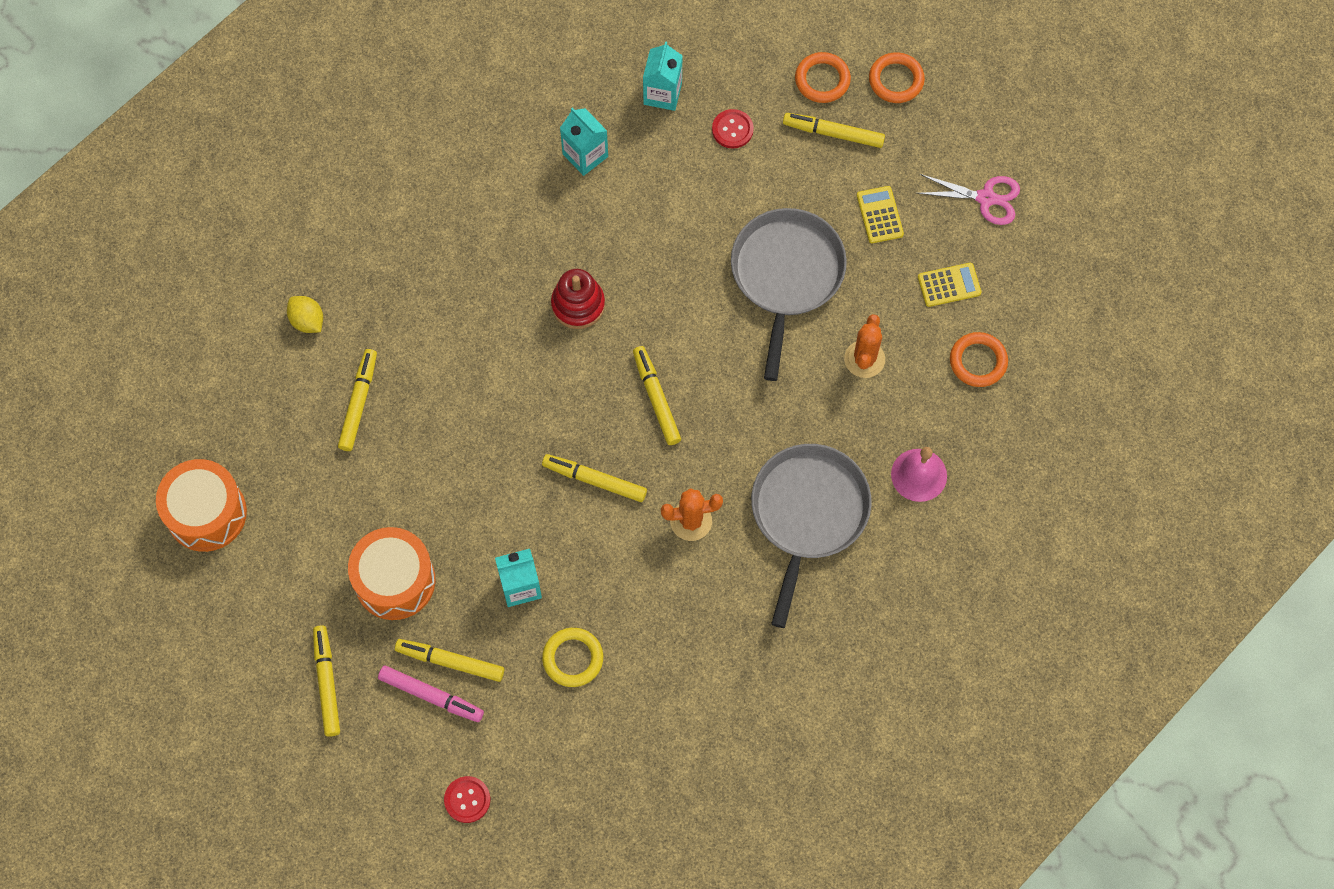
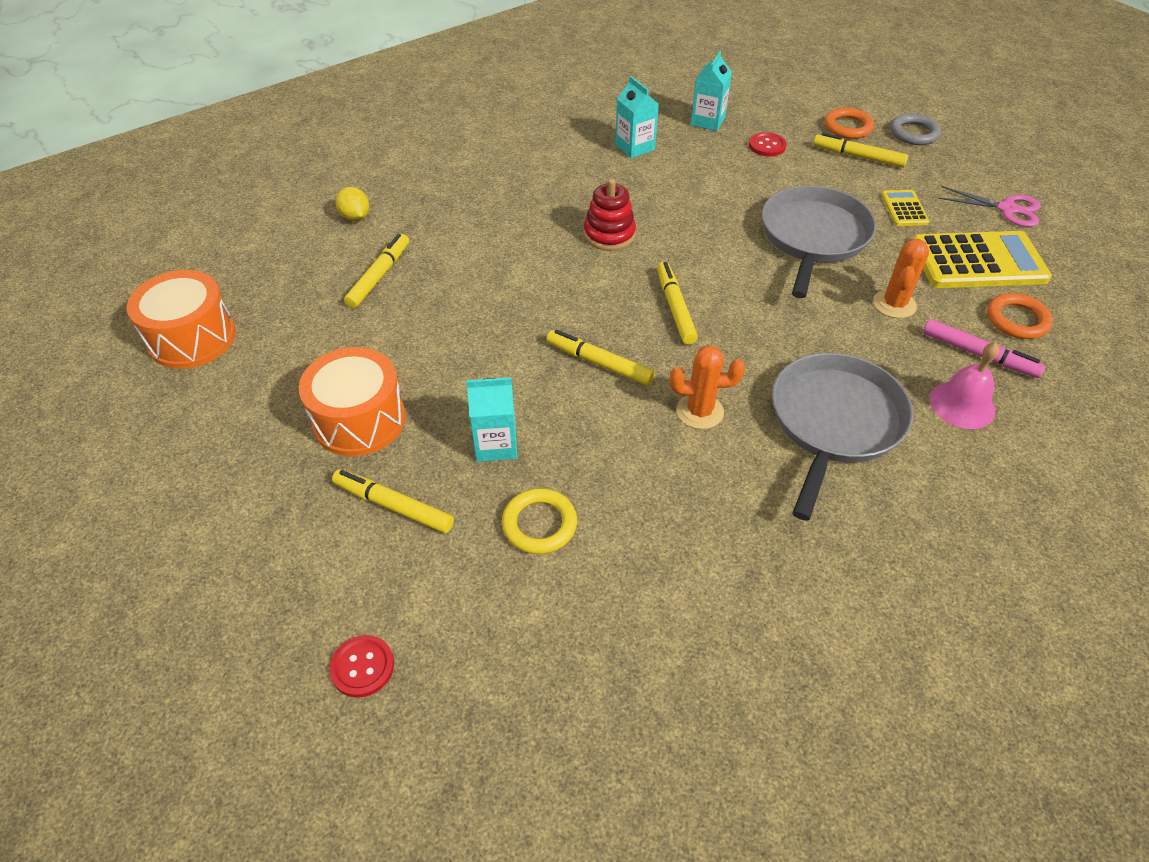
camera: 10 degrees right, 20 degrees down
(327, 682) = (244, 506): yellow marker -> none
(431, 696) = (359, 538): pink marker -> pink marker (978, 354)
(896, 80) = (913, 133): orange ring -> grey ring
(949, 285) = (978, 261): yellow calculator -> yellow calculator, size x2.05

